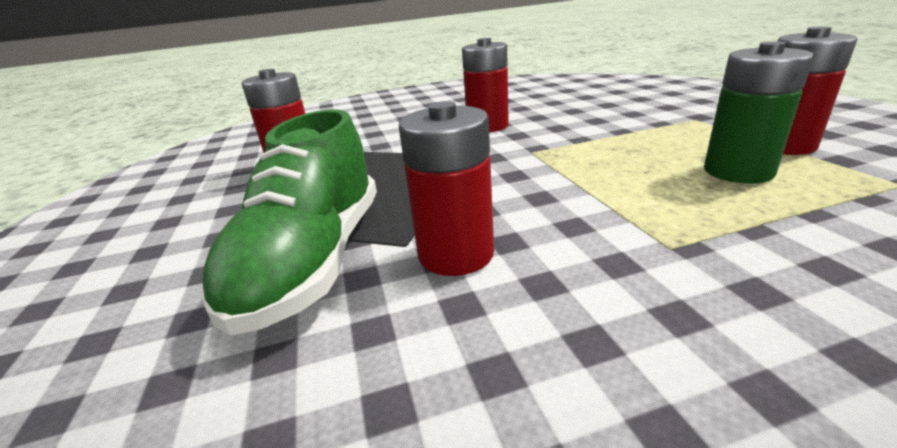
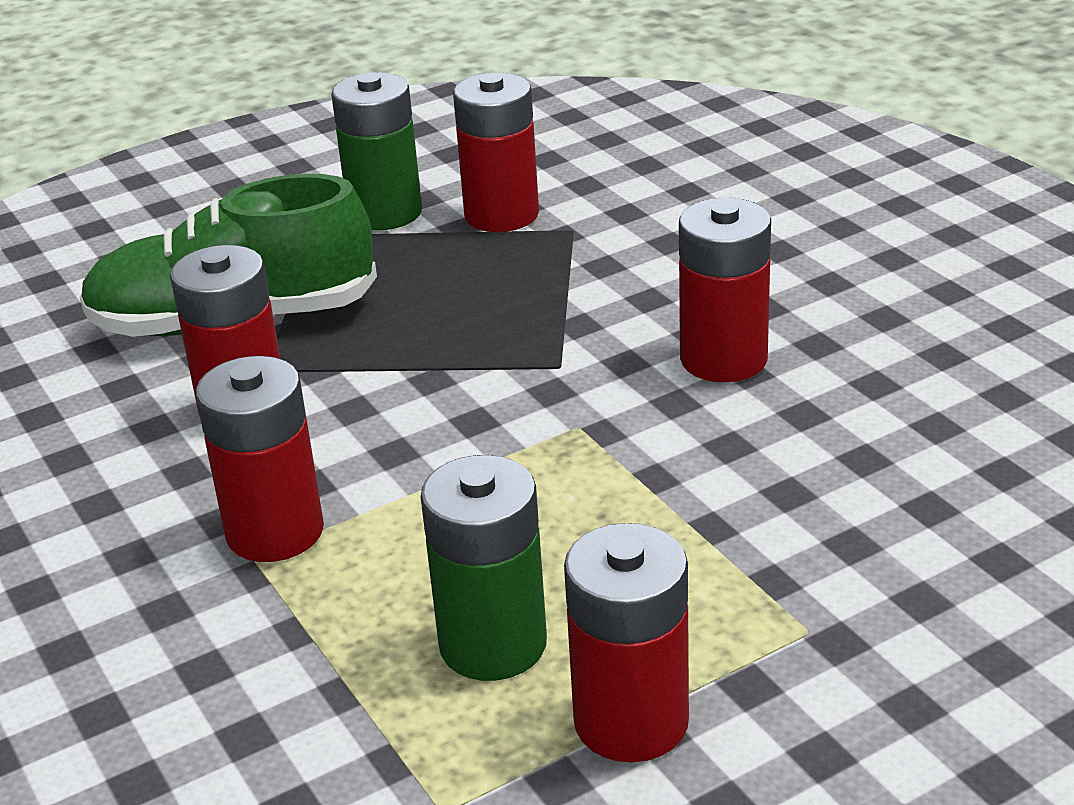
camera: 75 degrees right, 5 degrees up
(236, 199) = (385, 213): none -> green battery
(636, 237) = (275, 532): none -> red battery

